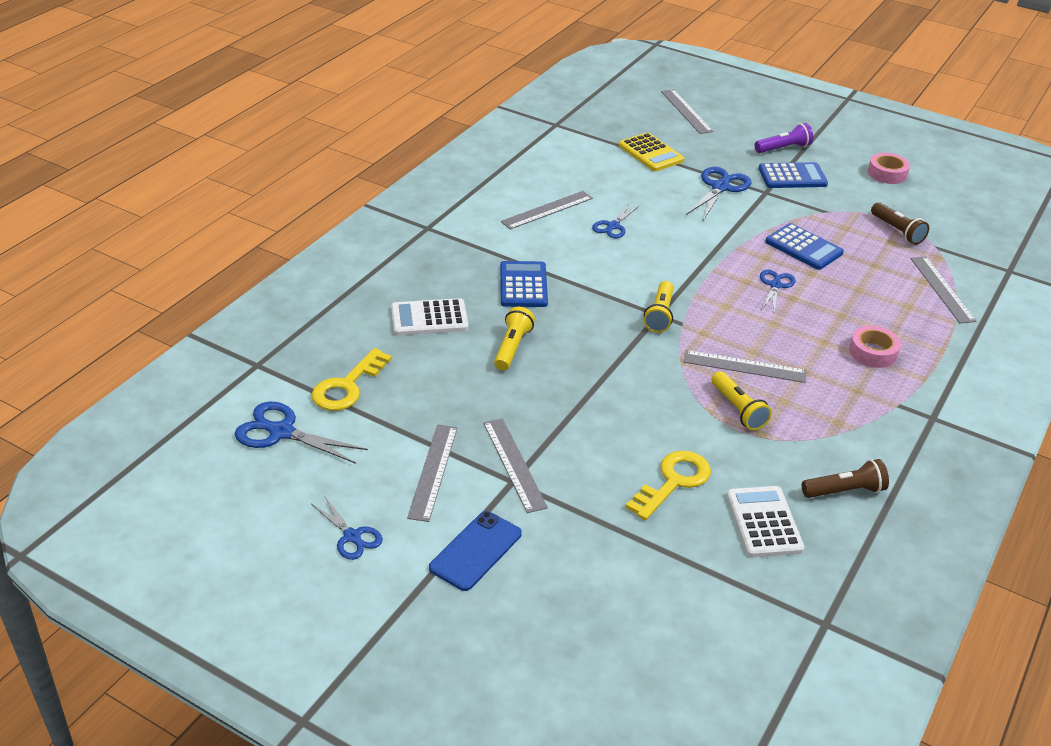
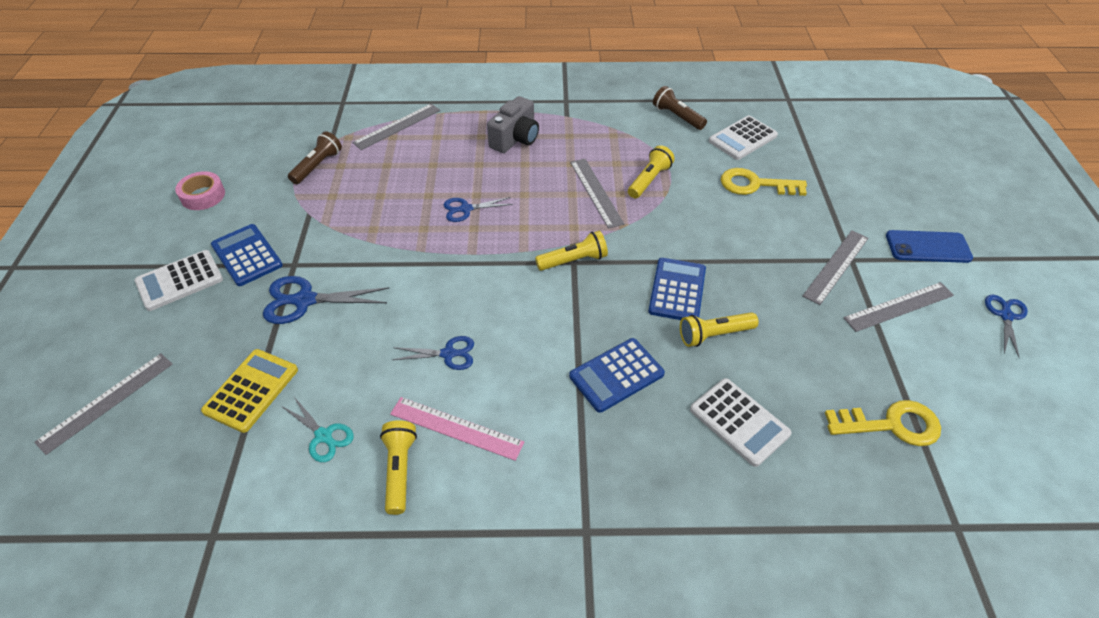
camera: 120 degrees left, 10 degrees up
(281, 432) = (992, 434): blue scissors -> none
(537, 183) = (399, 470): none -> yellow flashlight
(547, 210) = (456, 428): grey ruler -> pink ruler
(589, 167) = (323, 436): none -> turquoise scissors
(783, 148) = (179, 281): purple flashlight -> white calculator
(803, 247) = (388, 210): blue calculator -> blue calculator (677, 290)
(873, 352) = (515, 139): pink tape -> grey camera

